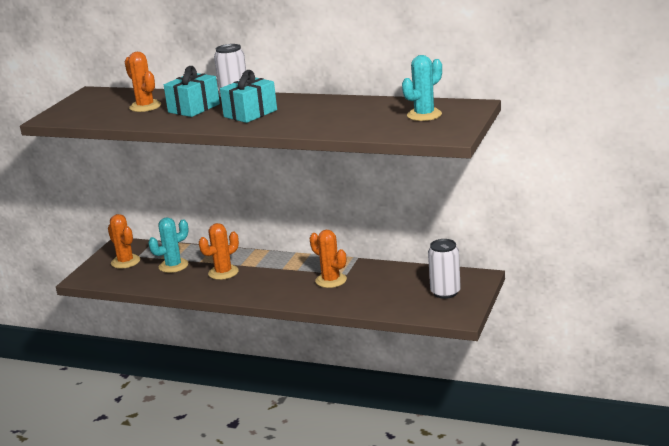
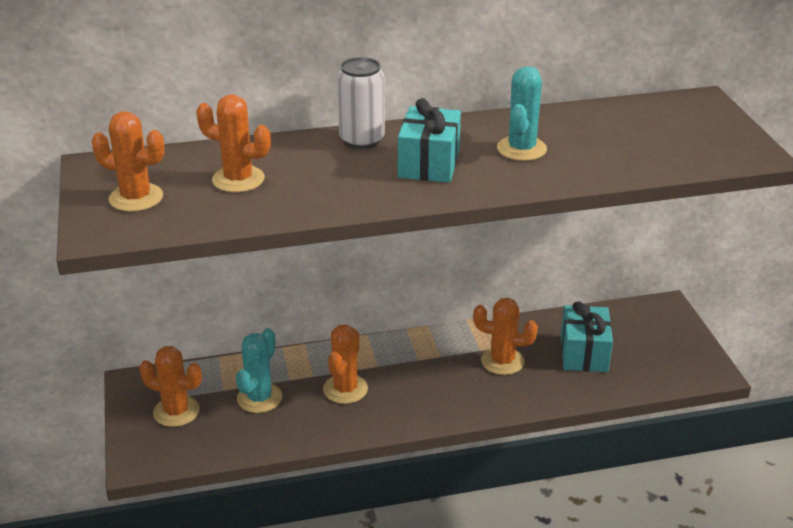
camera: 35 degrees left, 10 degrees up
(88, 107) = (136, 198): none -> orange cactus
(194, 108) = (325, 169): turquoise gift -> turquoise gift (584, 353)
(424, 115) = (670, 126): turquoise cactus -> turquoise cactus (521, 149)
(445, 292) = (655, 340): white can -> none

